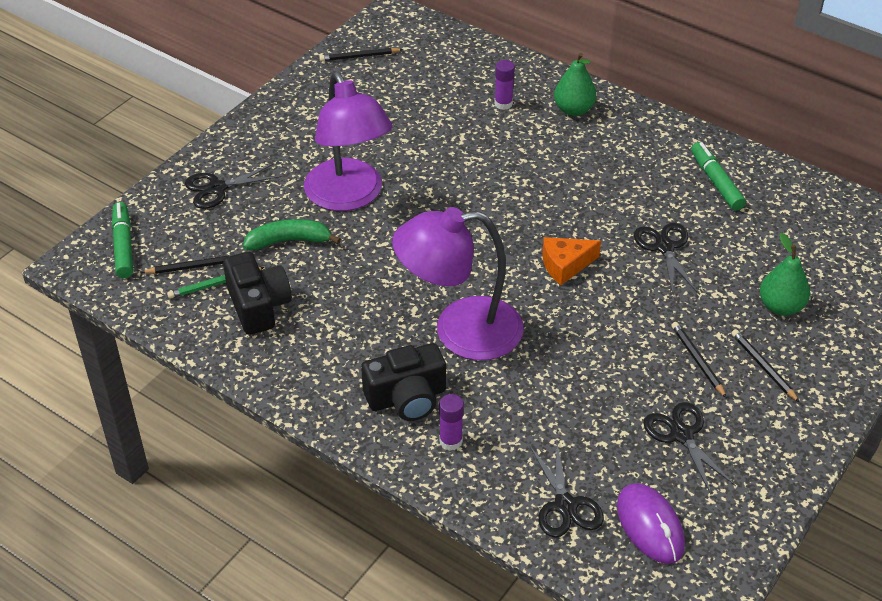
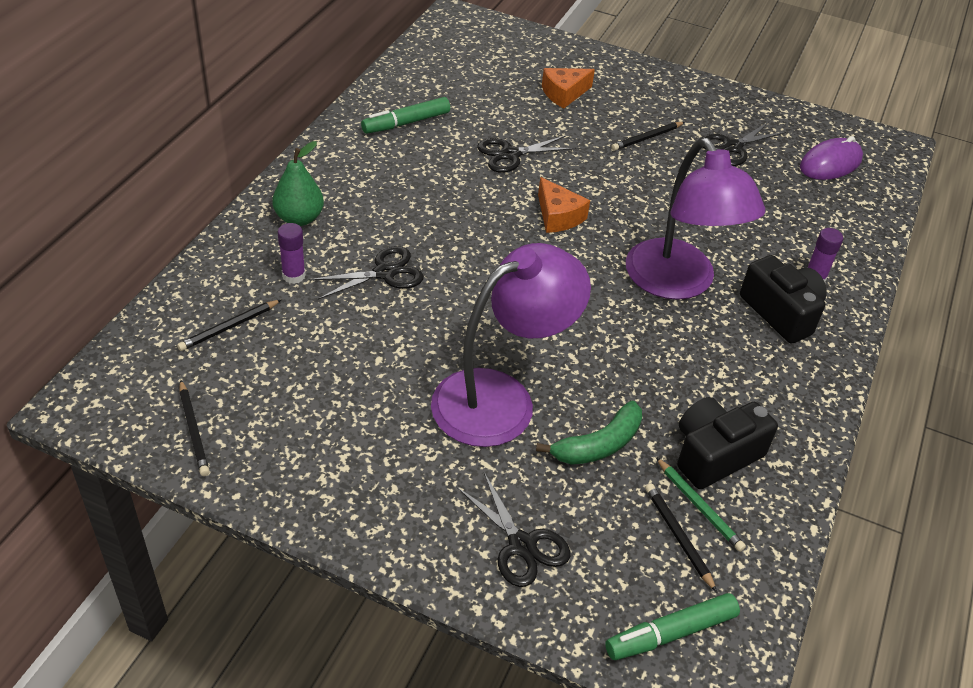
camera: 105 degrees left, 0 degrees up
(289, 241) = (598, 445): green banana -> green banana turned 105 degrees counterclockwise
(565, 505) = (840, 207): black scissors -> black scissors (385, 273)
(763, 366) = (637, 105): black pencil -> black pencil (229, 327)
(780, 307) = (564, 94): green pear -> orange cheese

